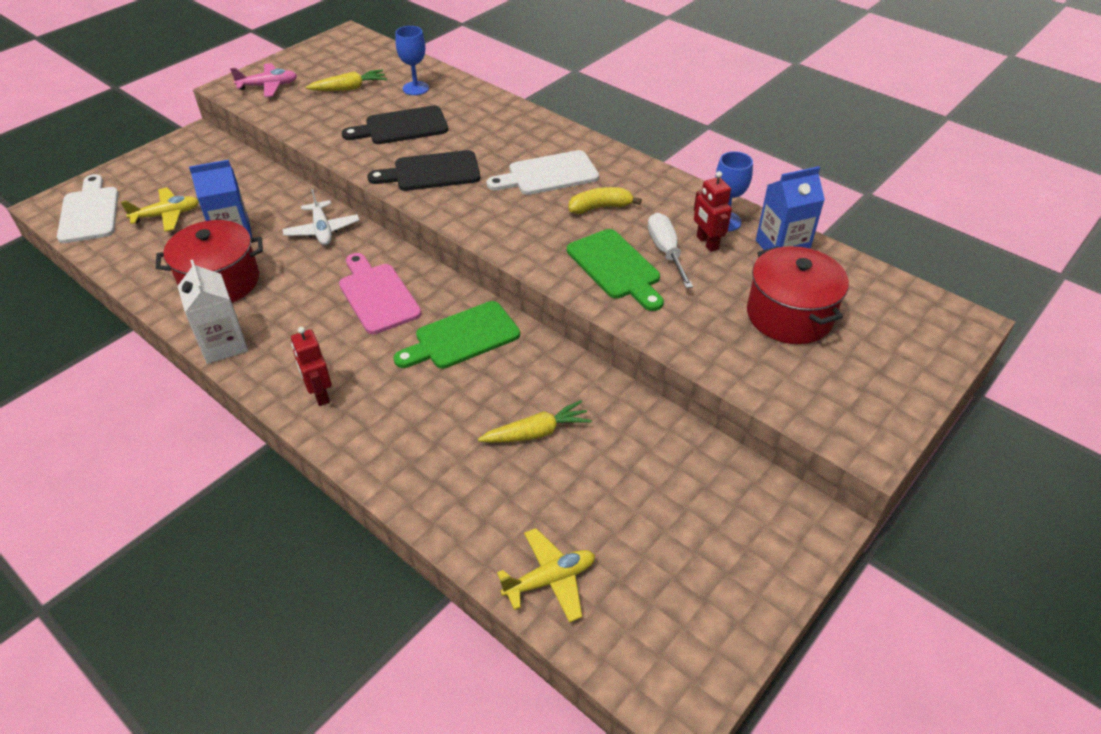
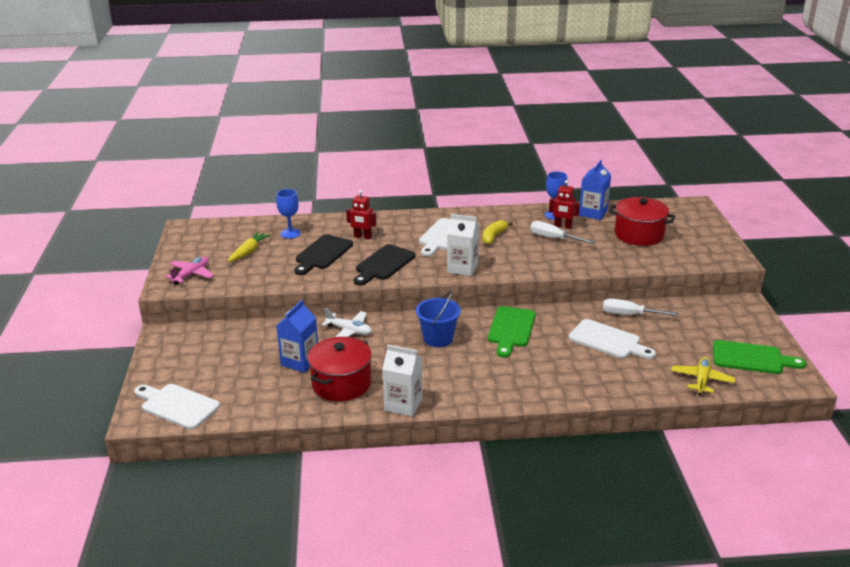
camera: 45 degrees left, 15 degrees down
(167, 215) = (236, 377): yellow plane -> none
(319, 394) = (493, 389): red robot -> red robot (362, 237)
(377, 295) = (438, 338): pink cutting board -> blue bucket
(497, 225) = (462, 268): none -> white carton
(537, 432) = (607, 340): yellow carrot -> white cutting board
(615, 267) = (545, 255): green cutting board -> green cutting board (751, 358)
(625, 419) = (630, 315): none -> white screwdriver

